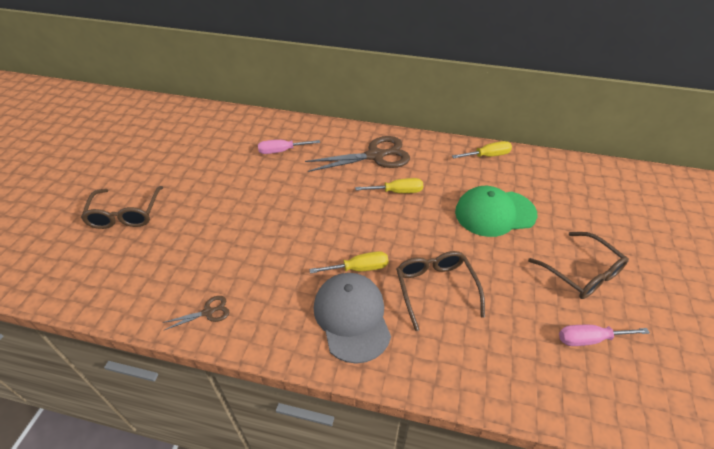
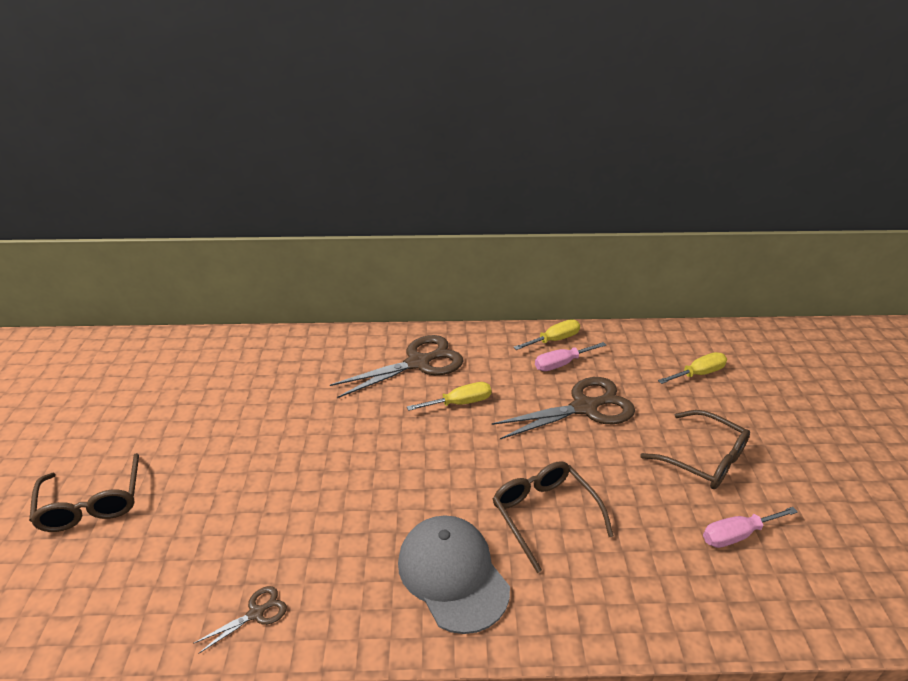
camera: 15 degrees left, 10 degrees down
(281, 151) = (293, 377): pink screwdriver -> pink screwdriver (561, 364)
(359, 268) = (442, 509): yellow screwdriver -> yellow screwdriver (698, 374)
(495, 213) = (584, 407): green cap -> brown scissors

